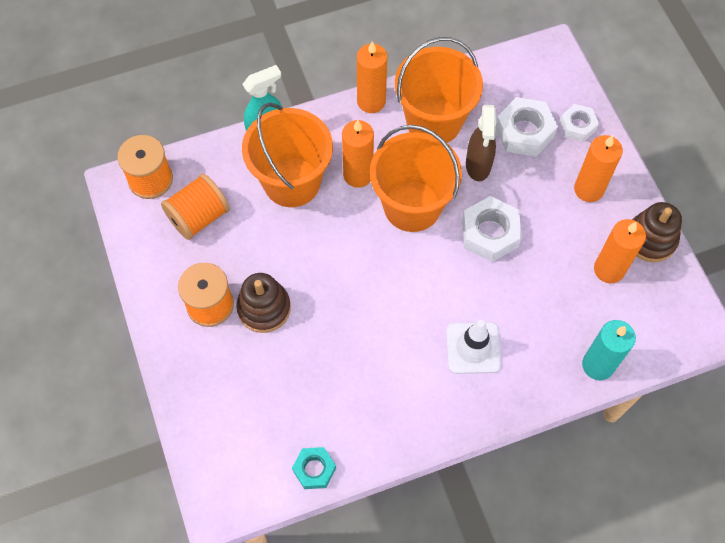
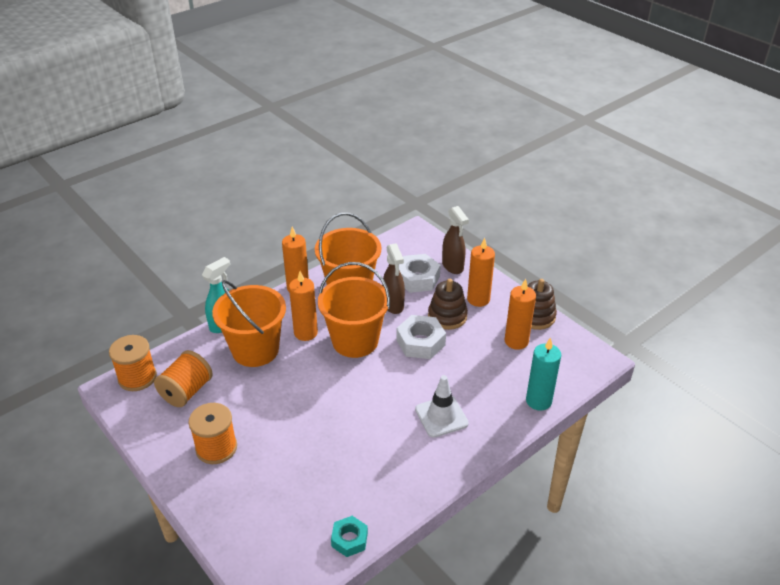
camera: 20 degrees left, 25 degrees down
(264, 308) = (263, 437): brown stacking toy -> brown stacking toy (447, 316)
(577, 126) = (453, 266): white nut -> brown spray bottle

